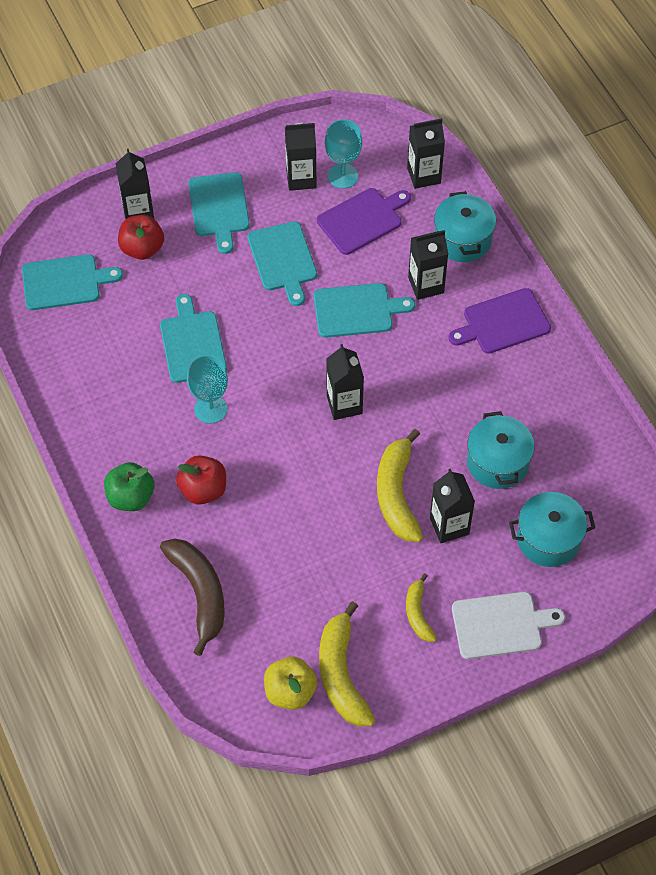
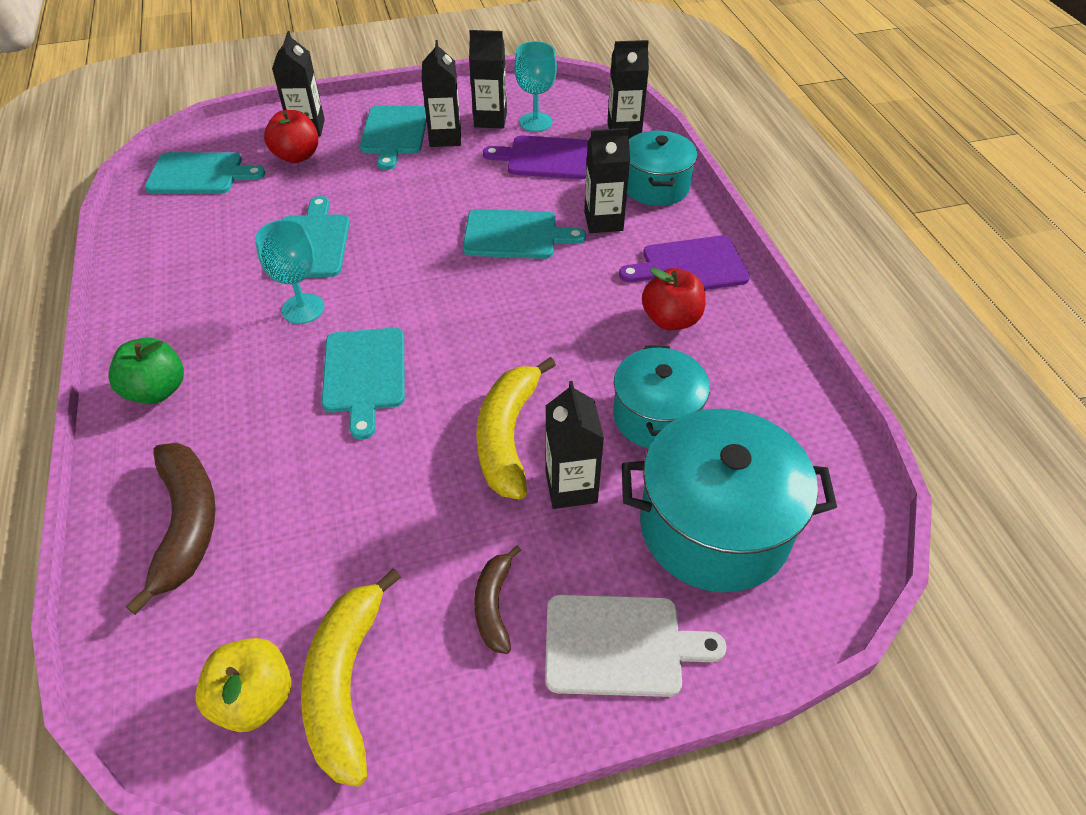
camera: 10 degrees right, 10 degrees down
(203, 490) = (253, 395): red apple -> red apple (671, 319)
(283, 259) = (446, 181): turquoise cutting board -> turquoise cutting board (364, 374)
(344, 404) = (470, 325): black carton -> black carton (445, 137)
(362, 220) = (546, 158): purple cutting board -> purple cutting board turned 150 degrees counterclockwise
(418, 613) = (494, 605): yellow banana -> brown banana
(548, 539) = (714, 527): turquoise pot -> turquoise pot, size x1.56

